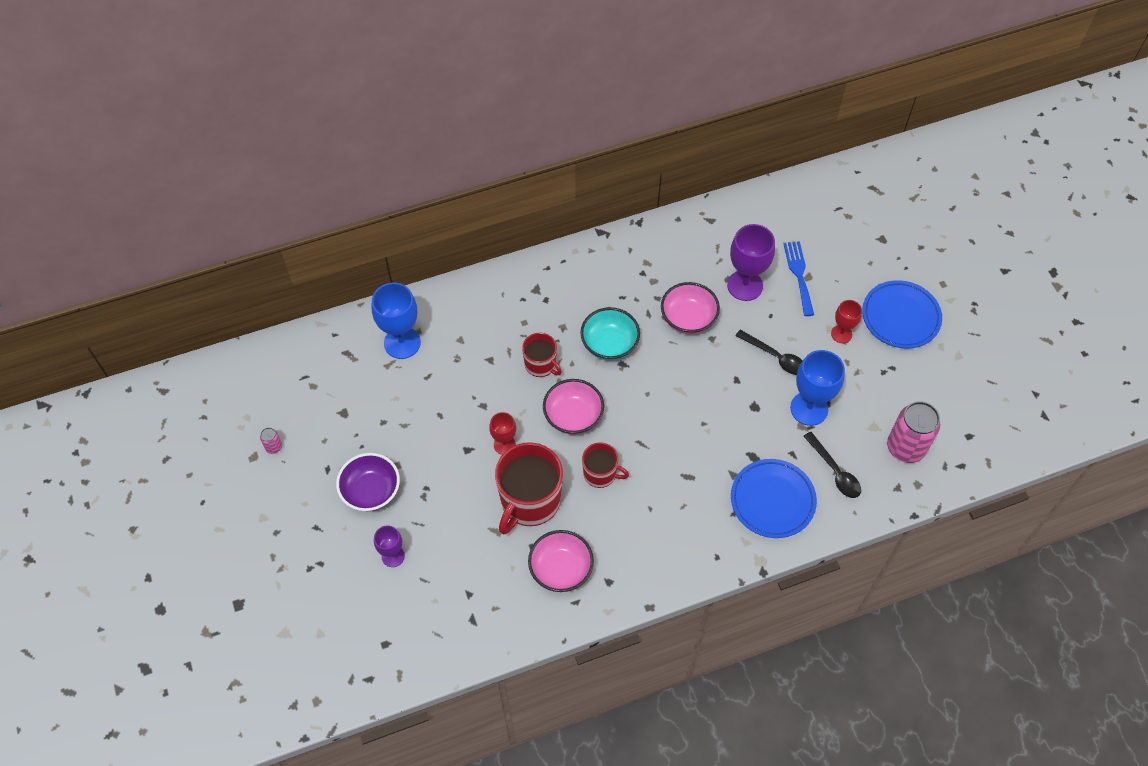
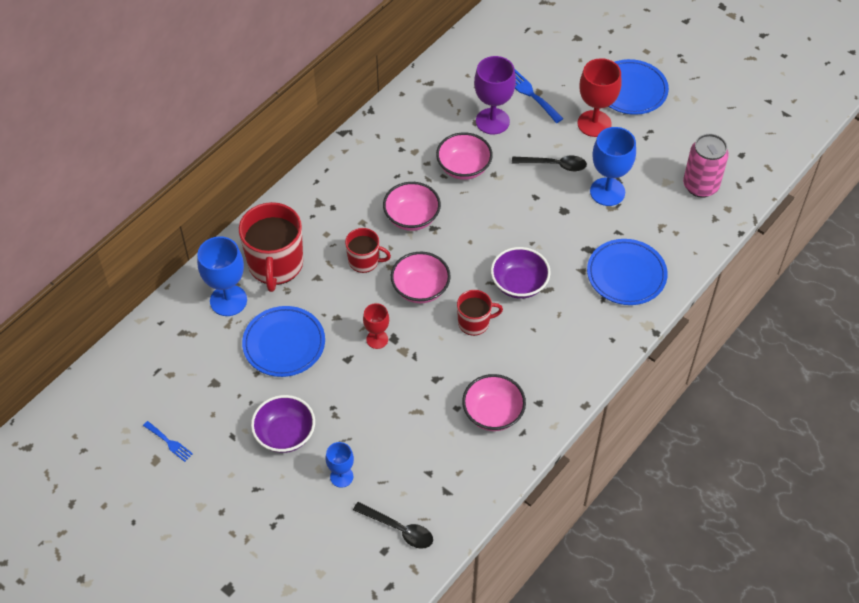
camera: 30 degrees left, 5 degrees down
(274, 447) = (169, 442): pink can -> blue fork
(393, 556) = (341, 477): purple goblet -> blue goblet
(423, 407) = (284, 344): none -> blue plate
(529, 501) = (430, 374): red mug -> red mug (275, 265)
(609, 344) = (412, 217): turquoise bowl -> pink bowl
(665, 457) = (519, 284): none -> purple bowl
(835, 471) = (659, 229): black spoon -> black spoon (399, 529)
(841, 334) = (594, 123): red goblet -> red goblet, size x1.73

